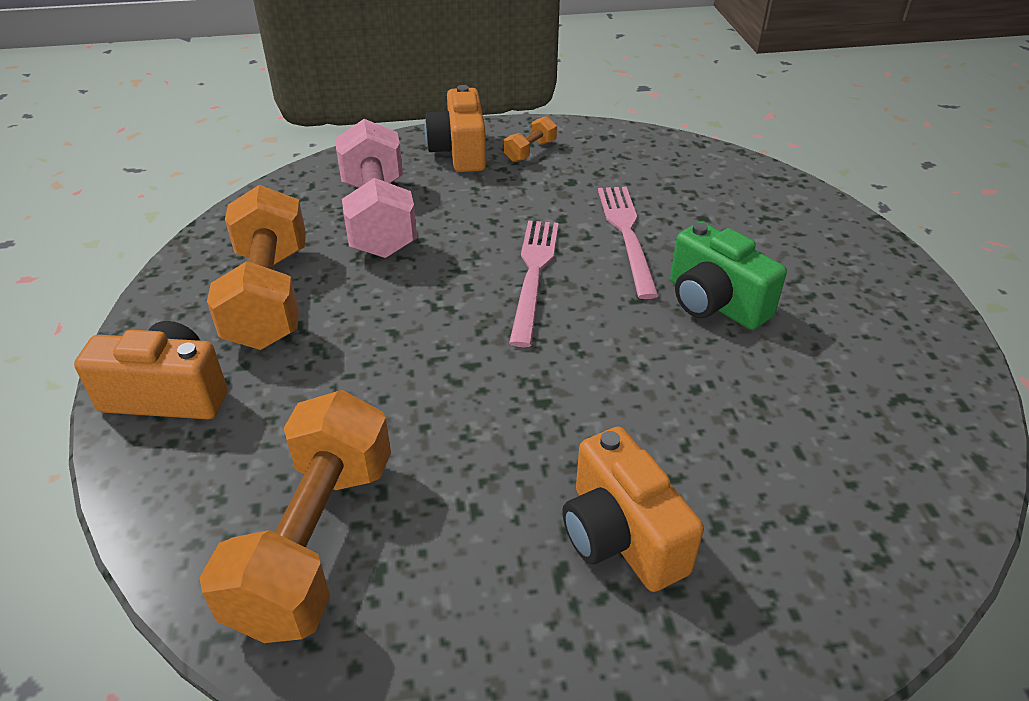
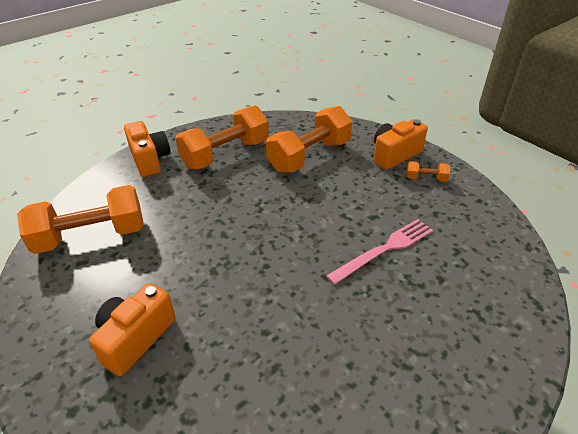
camera: 60 degrees right, 0 degrees up
(378, 217) = (309, 156): pink dumbbell -> orange dumbbell
(533, 275) = (311, 227): pink fork -> none
(714, 303) = (352, 315): green camera -> none

